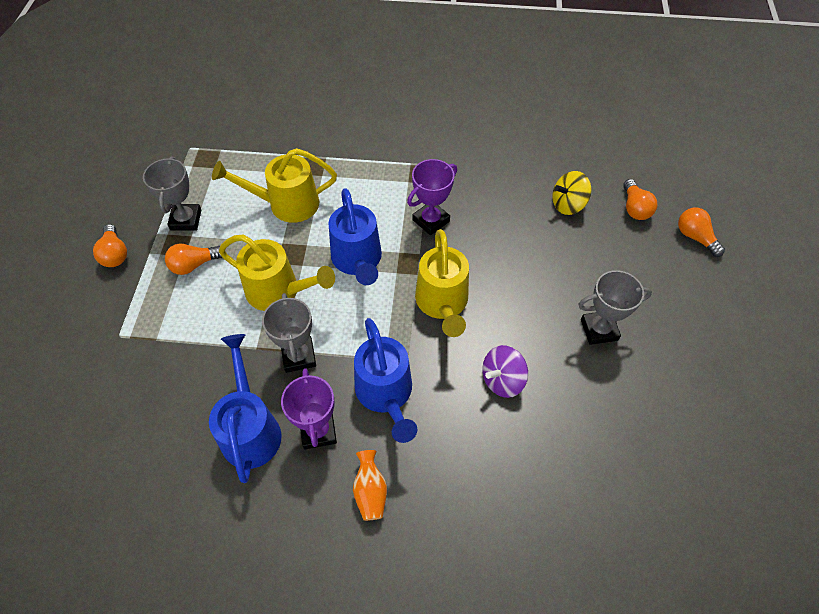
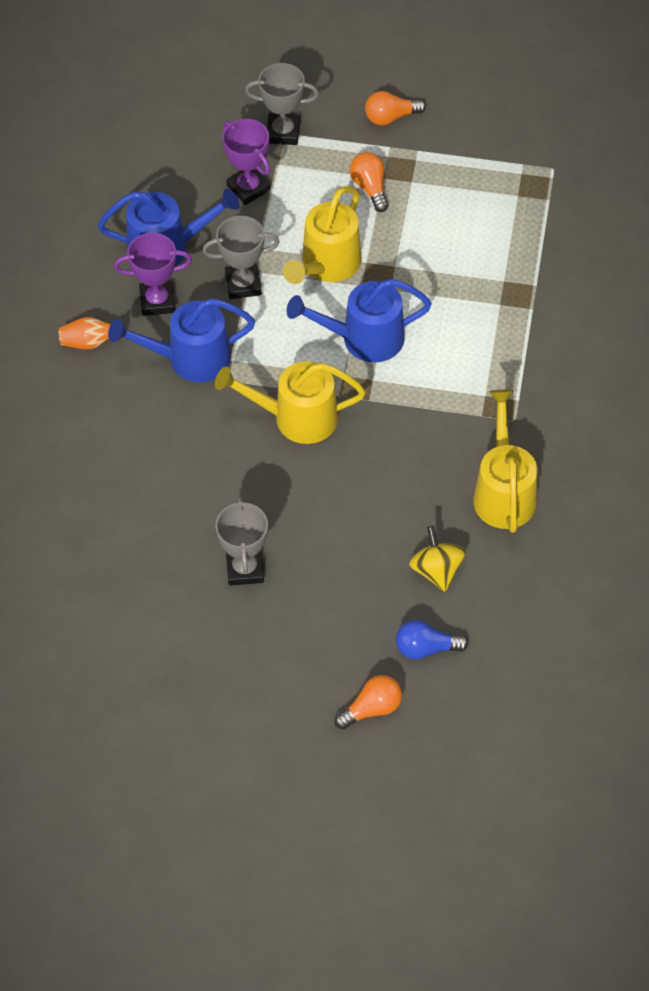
camera: 95 degrees right, 0 degrees up
(186, 220) = (435, 175): grey trophy -> grey trophy (283, 132)
(286, 204) = (454, 268): yellow watering can -> yellow watering can (503, 491)
(431, 220) = (419, 415): purple trophy -> purple trophy (248, 188)
(502, 380) = (193, 464): purple spinning top -> none
(634, 208) = (426, 648): orange light bulb -> blue light bulb

